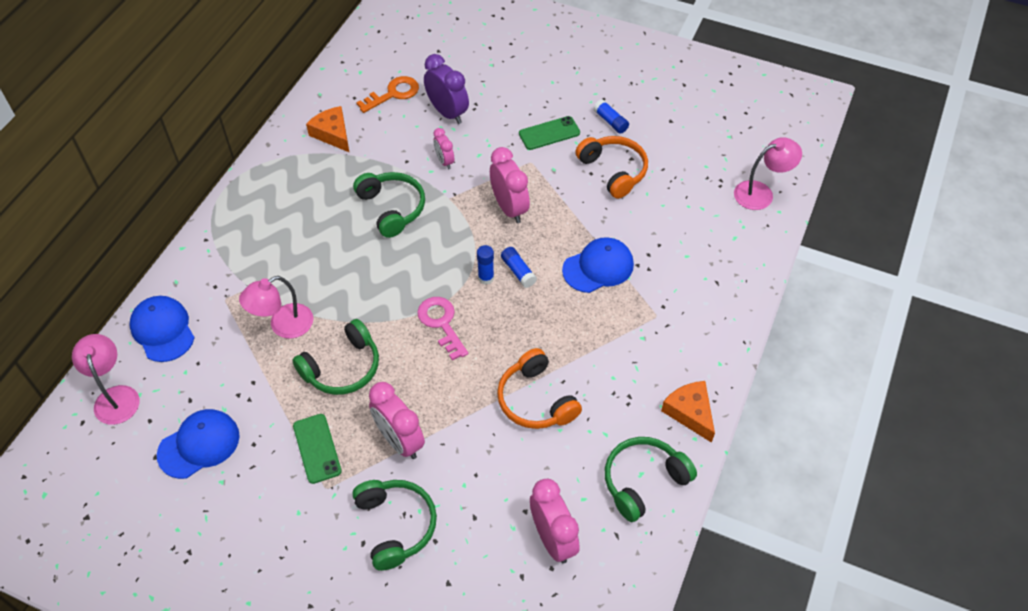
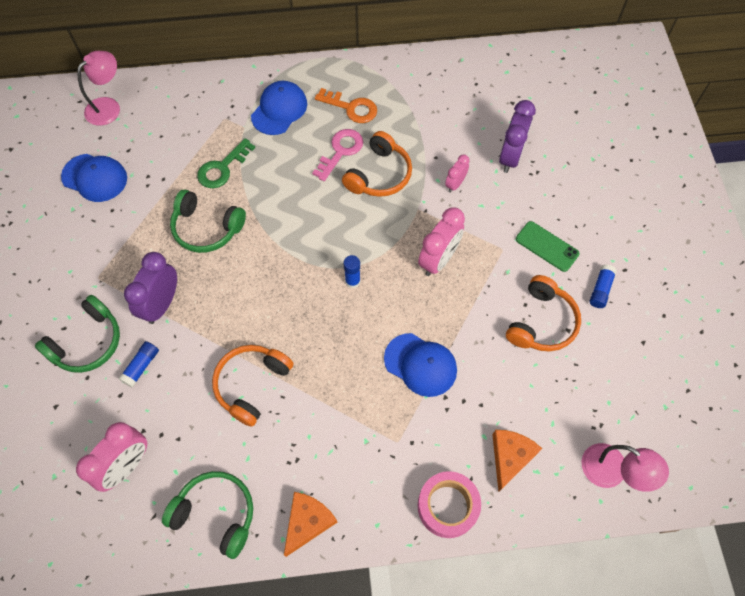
camera: 60 degrees right, 10 degrees up
(163, 330) = (176, 99): blue cap -> blue cap (279, 110)
(283, 326) = (222, 168): pink lamp -> green key
(317, 448) = (128, 252): green phone -> none
(333, 134) = (427, 92): orange cheese -> orange cheese (510, 457)
(392, 208) = (379, 175): green headphones -> orange headphones
(393, 94) = (501, 107): orange key -> orange key (351, 108)
(400, 441) = (162, 304): pink clock -> purple clock
(441, 323) = (287, 273): pink key -> pink key (341, 151)
(518, 271) = (375, 302): blue glue stick -> blue glue stick (141, 366)
(730, 308) = (447, 506): none -> pink tape

